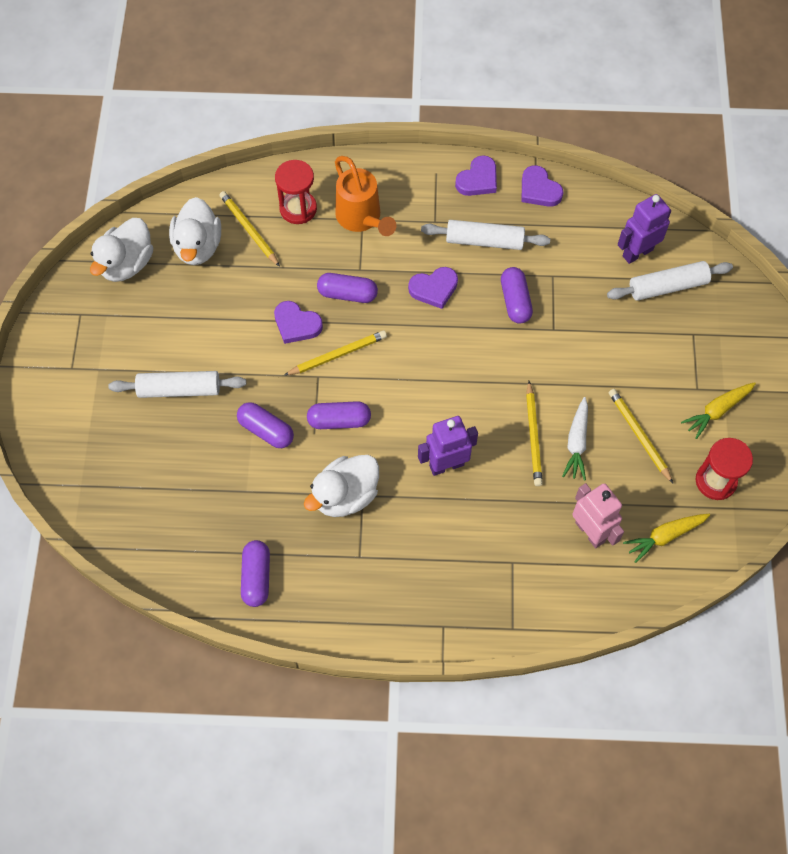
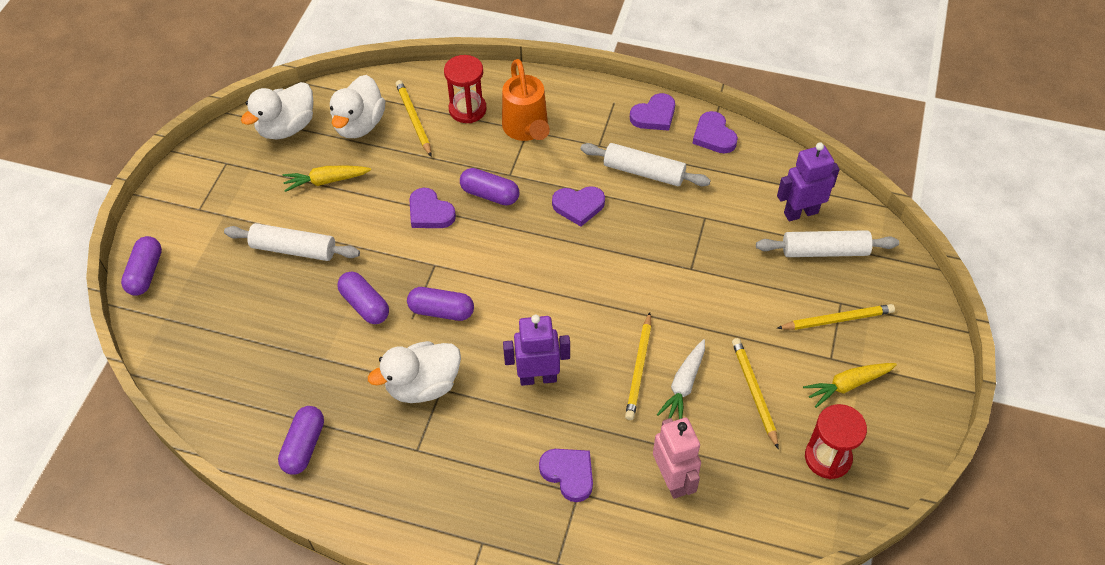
camera: 15 degrees right, 10 degrees down
(337, 355) = (461, 248): yellow pencil -> yellow pencil (837, 319)
(499, 547) = (569, 474): none -> purple heart
(515, 301) = (658, 234): purple capsule -> purple capsule (145, 273)
(665, 536) = (755, 503): yellow carrot -> yellow carrot (326, 181)

